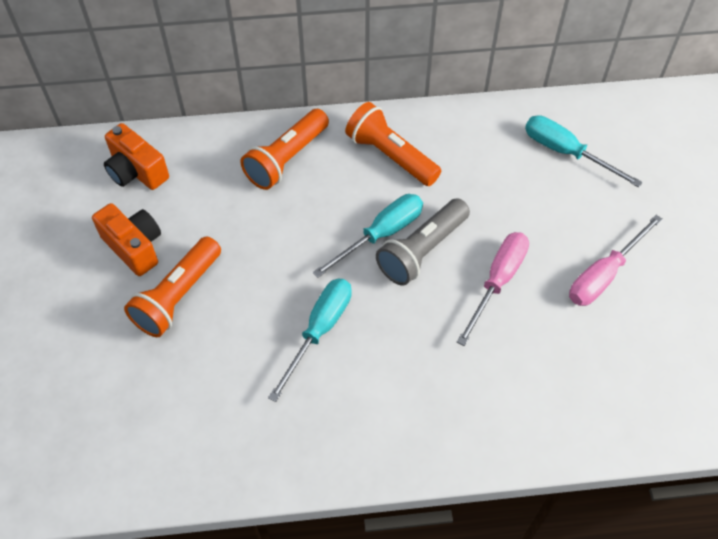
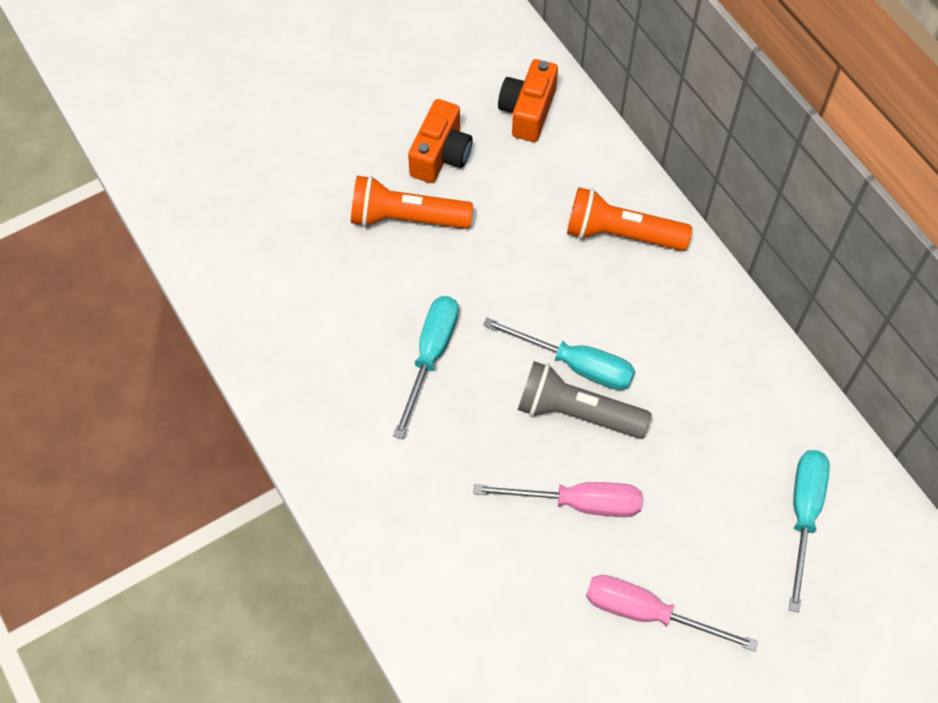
camera: 65 degrees right, 5 degrees up
(319, 331) = (430, 356): turquoise screwdriver -> turquoise screwdriver turned 75 degrees counterclockwise
(390, 156) = (685, 331): orange flashlight -> none

